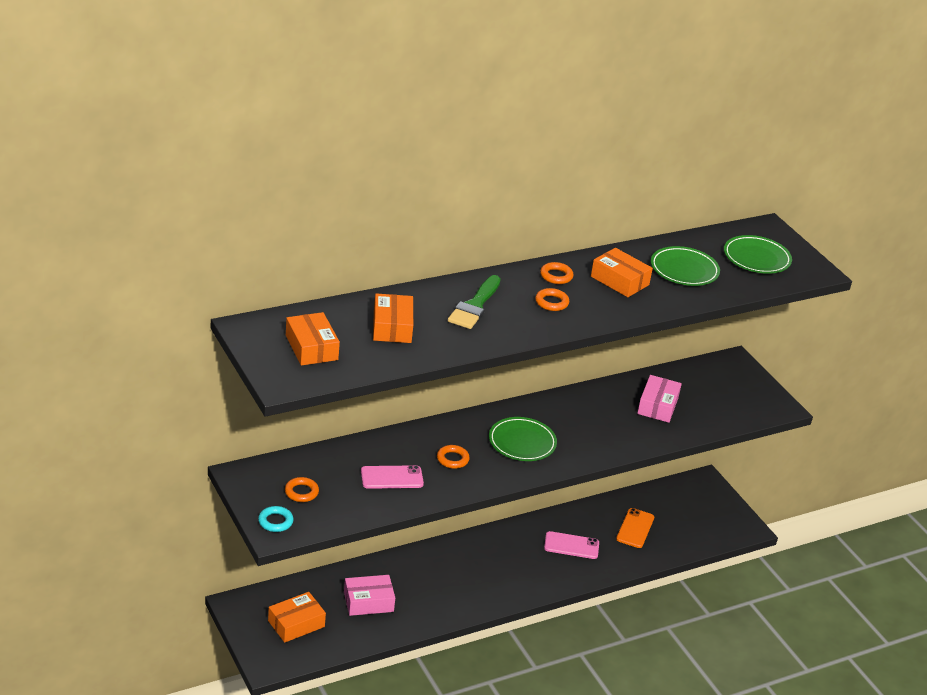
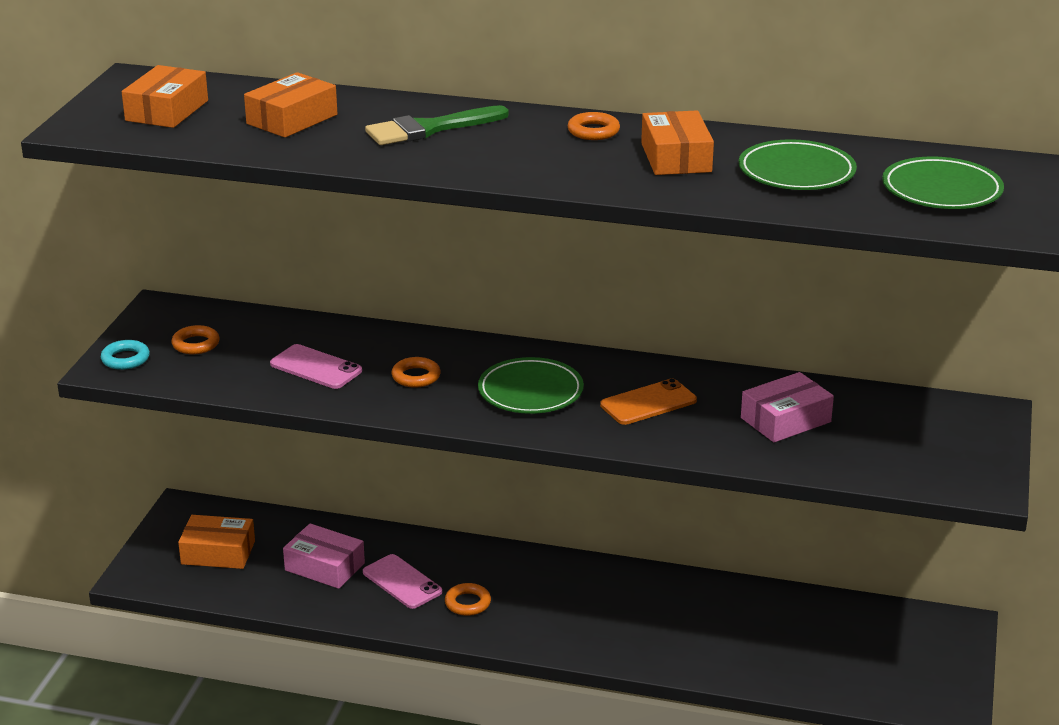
camera: 45 degrees right, 5 degrees down
(551, 302) = (536, 152): orange ring -> orange ring (467, 603)
(571, 546) = (656, 617): pink phone -> pink phone (402, 582)
(635, 528) = (774, 636): orange phone -> orange phone (648, 403)

